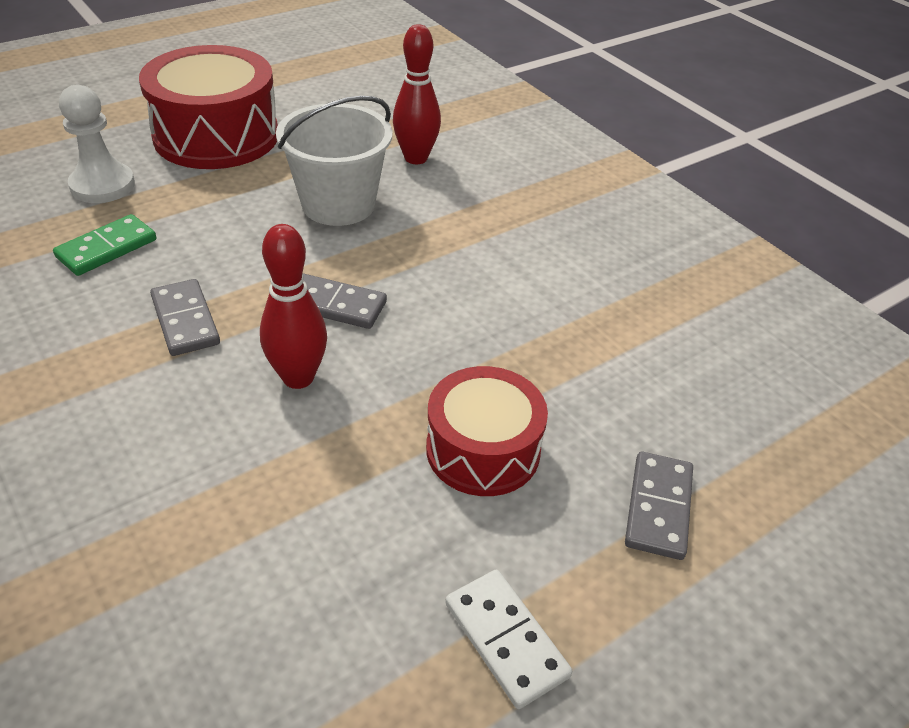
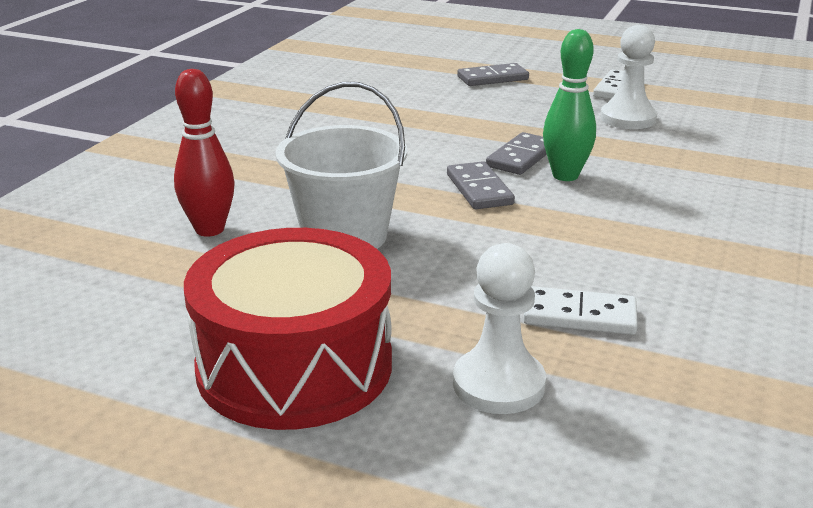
camera: 120 degrees left, 15 degrees down
(106, 248) = (579, 316): green domino -> white domino
(185, 320) = (589, 234): grey domino -> grey domino (521, 157)
(298, 377) = (565, 176): red bowling pin -> green bowling pin
(384, 553) = (628, 118): none -> white pawn
(483, 450) = (525, 116): red drum -> none

